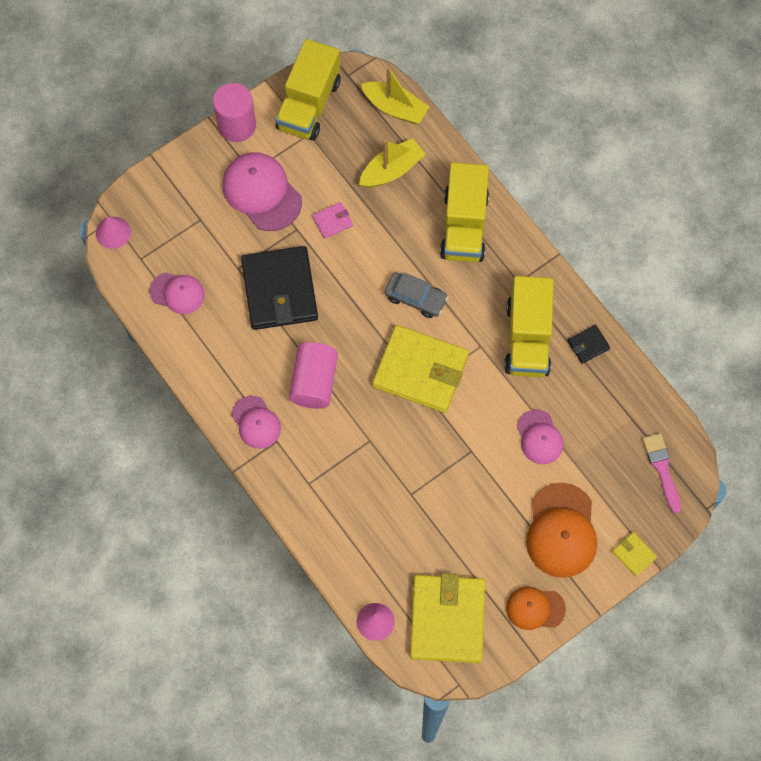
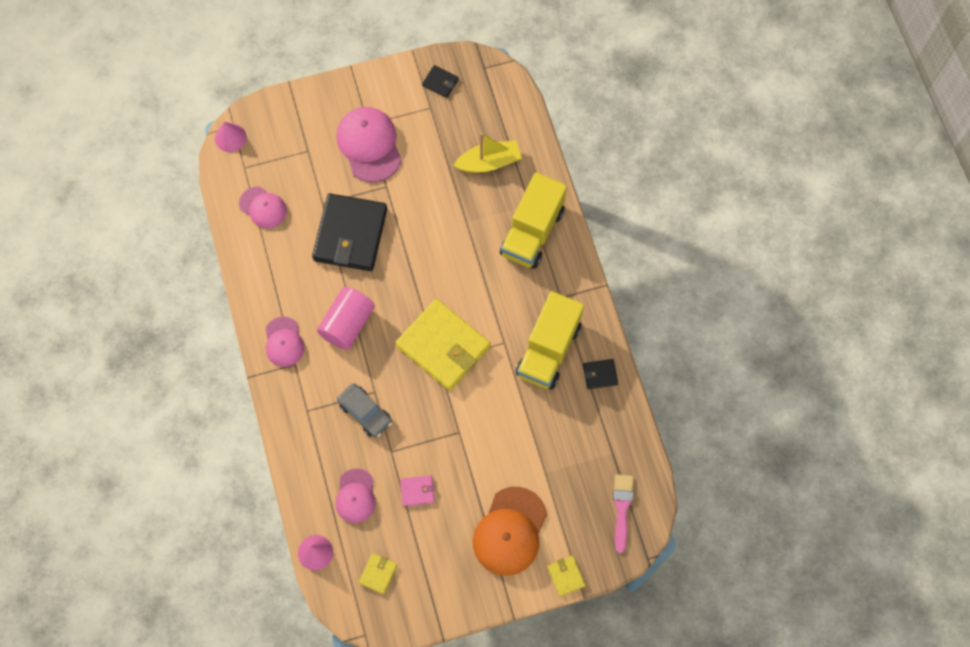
camera: 20 degrees right, 0 degrees up
(237, 125) = (371, 80): pink cylinder -> none
(309, 104) = (440, 82): yellow truck -> black wallet
(332, 221) = (420, 190): pink wallet -> pink wallet (417, 491)
(395, 108) = (513, 109): yellow boat -> none
(416, 298) = (465, 281): grey car -> grey car (365, 413)
(447, 619) = (378, 573): yellow wallet -> yellow wallet, size x0.42
(535, 608) = (459, 592): orange cap -> none
(539, 437) = (524, 441): pink cap -> pink cap (355, 496)

